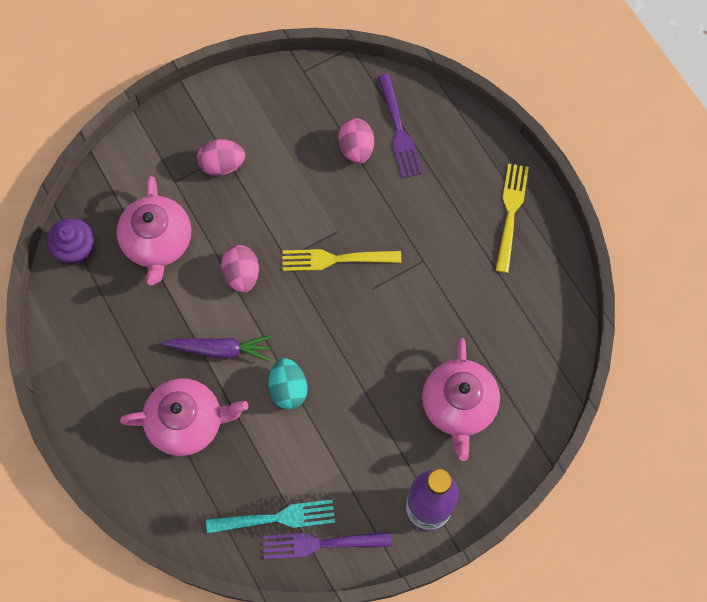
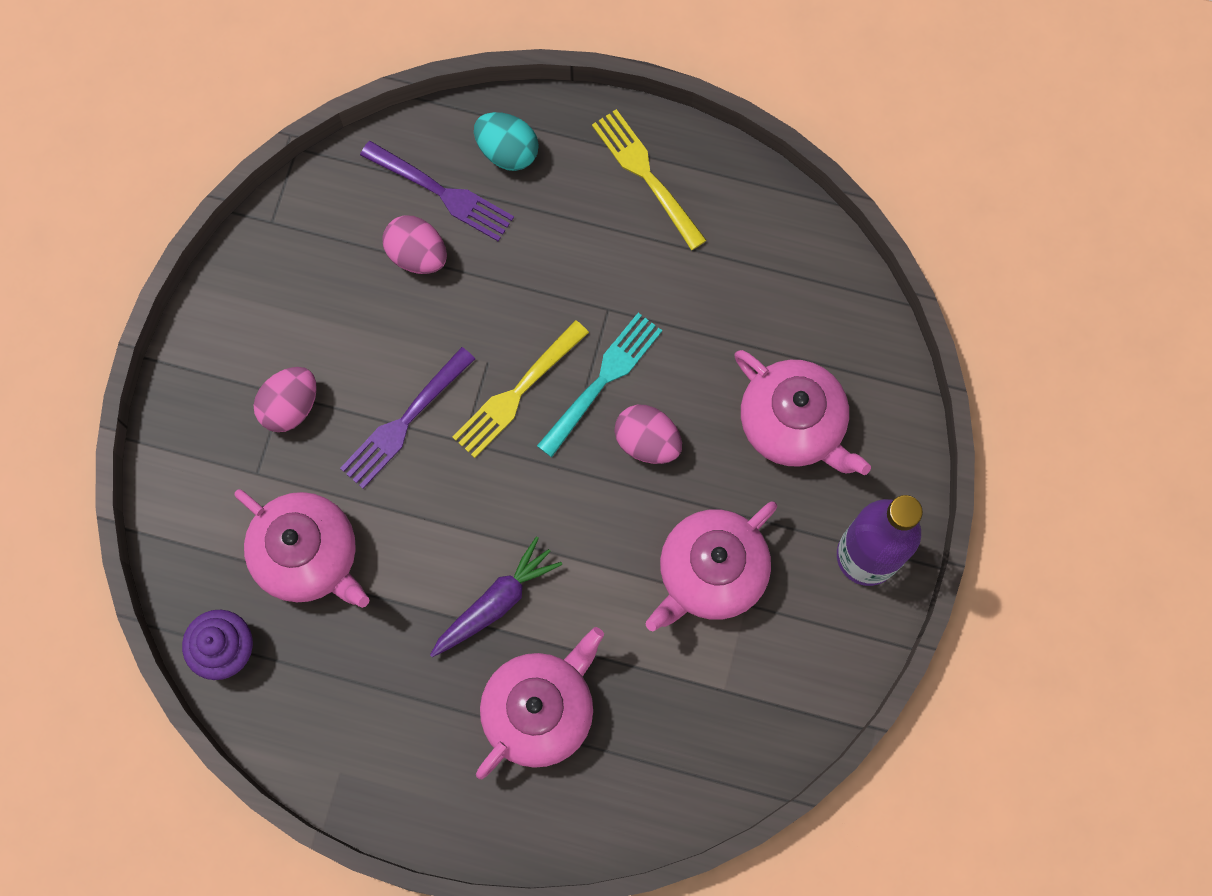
camera: 45 degrees left, 5 degrees up
(242, 275) = (436, 503): pink egg -> pink egg (647, 441)
(275, 518) = (730, 715): turquoise fork -> turquoise fork (602, 381)
(288, 389) = (608, 573): turquoise egg -> turquoise egg (507, 151)
(322, 543) = (800, 693): purple fork -> purple fork (405, 420)
(339, 438) = (711, 572): none -> pink teapot

